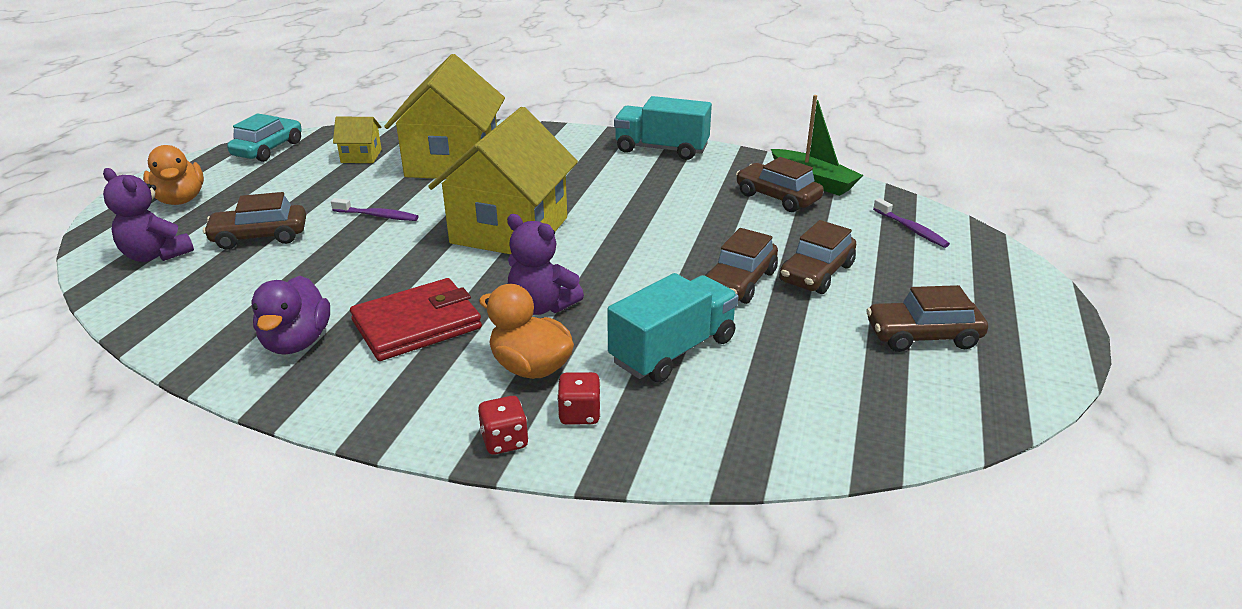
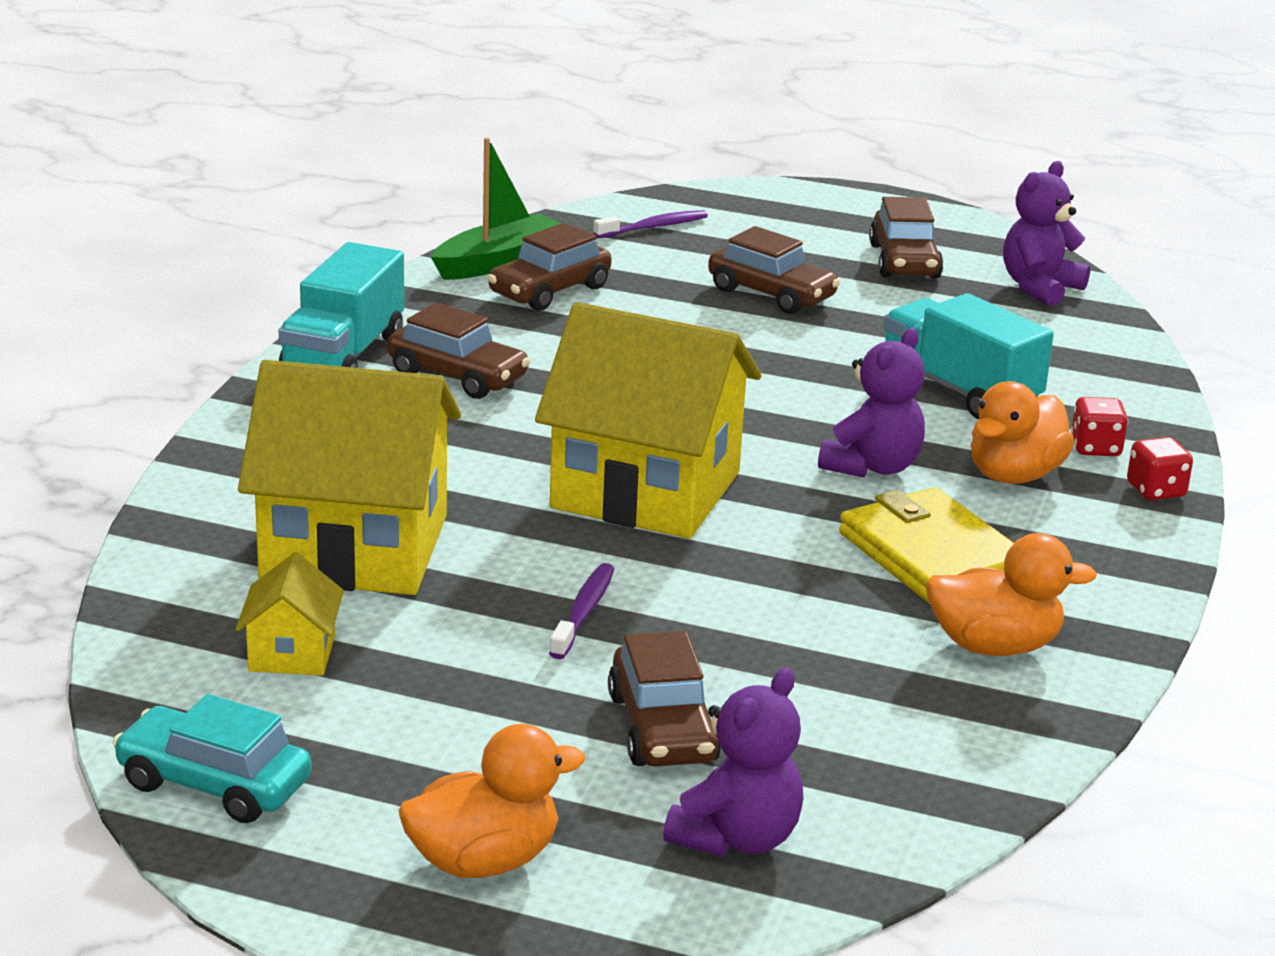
camera: 90 degrees left, 5 degrees down
(297, 342) = (994, 646): purple duck -> orange duck
(417, 324) = (931, 555): red wallet -> yellow wallet
(740, 282) = (797, 339): brown car -> brown car (457, 376)
(911, 410) = (1039, 288): none -> purple teddy bear

